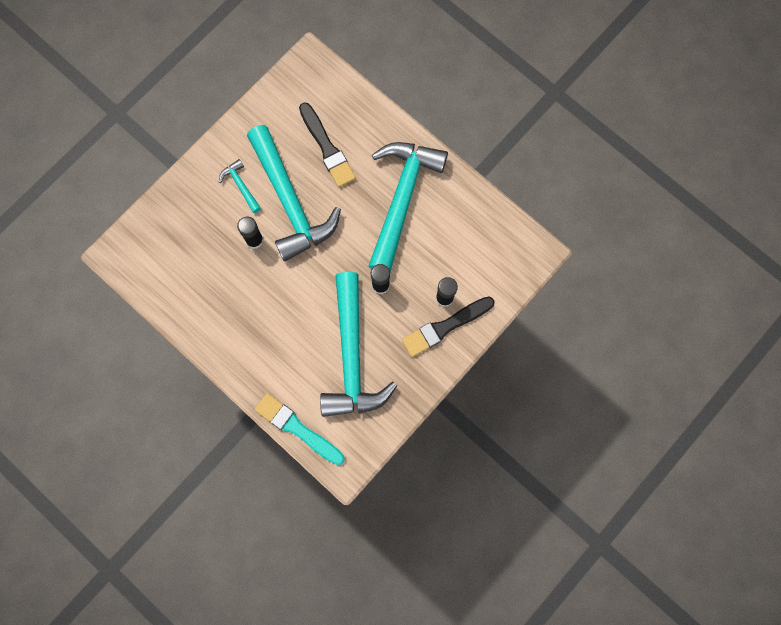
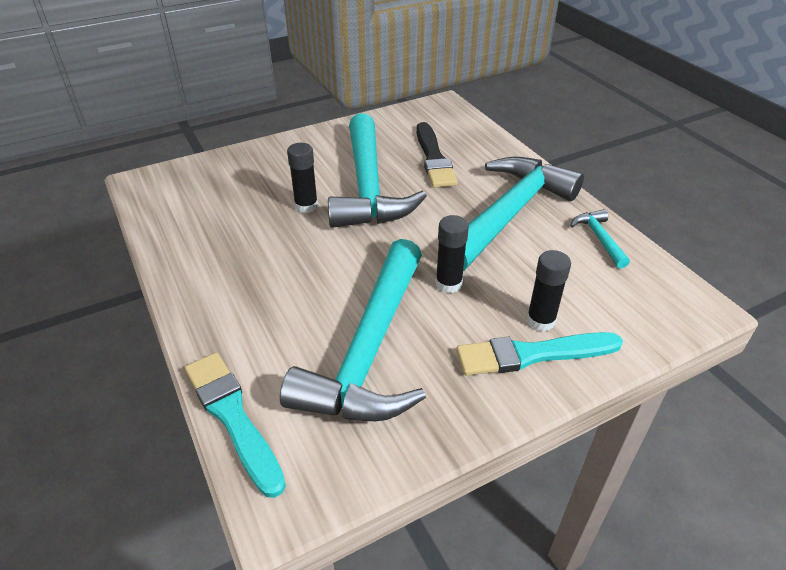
camera: 20 degrees right, 35 degrees down
(241, 185) = (319, 164): turquoise hammer -> turquoise hammer (599, 238)
(445, 327) = (533, 354): black brush -> turquoise brush

